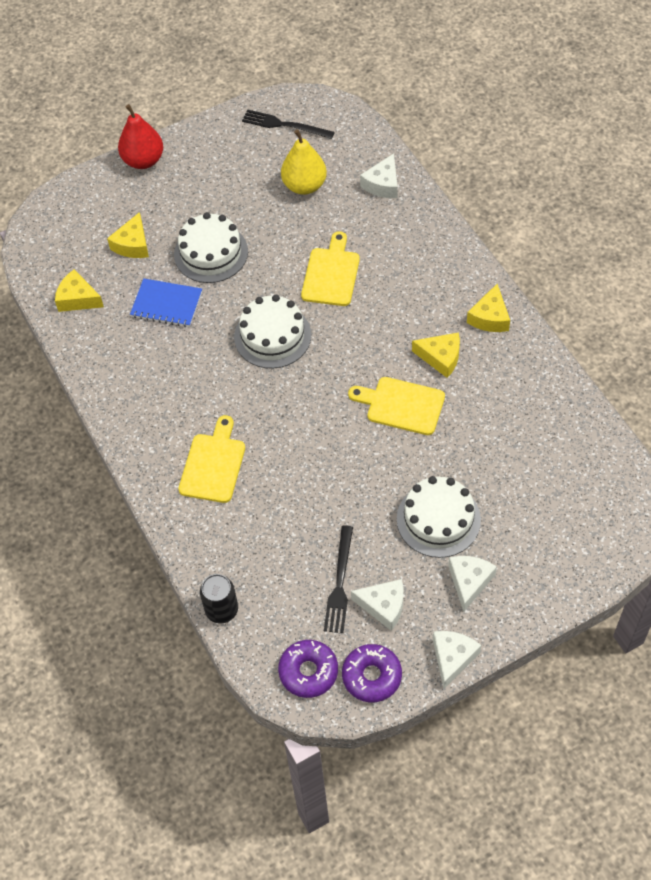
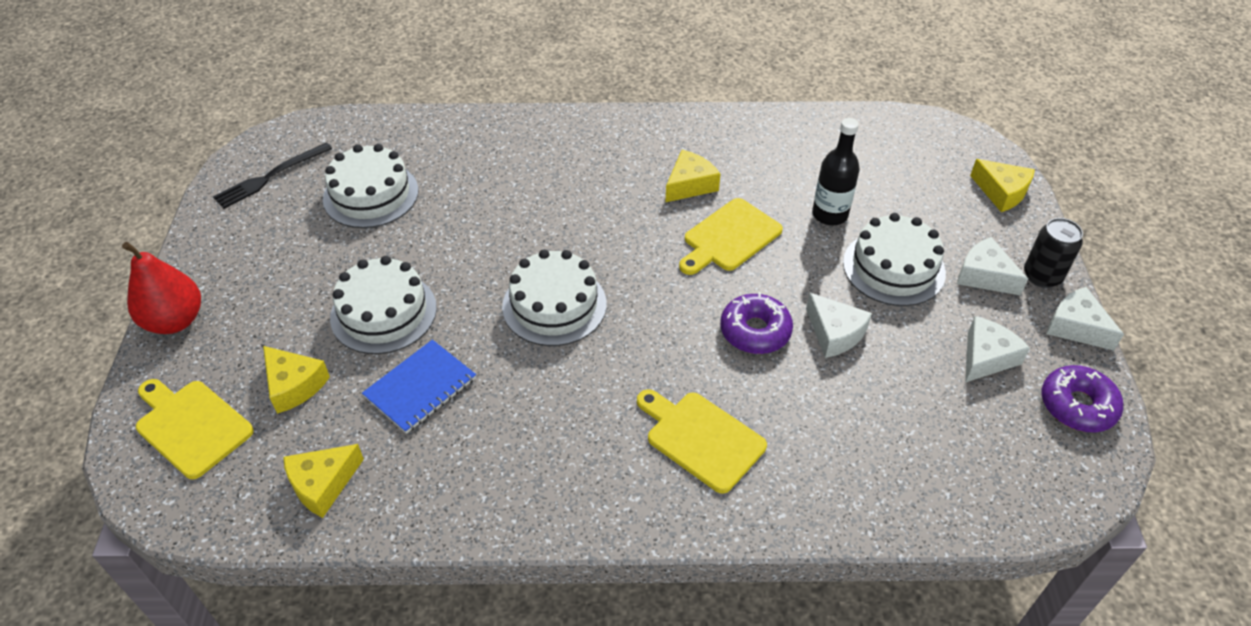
camera: 65 degrees left, 10 degrees down
(221, 610) = (926, 519): black can -> black can (1042, 276)
(304, 185) = (371, 195): yellow pear -> white cake
(308, 672) = (1051, 464): purple donut -> purple donut (755, 331)
(331, 274) = (511, 222): yellow cutting board -> yellow cutting board (191, 426)
(339, 583) = (938, 384): black fork -> none
(383, 184) = (432, 137): white cheese -> white cheese (834, 333)
(469, 458) = (829, 214): none -> black bottle
(490, 317) = (667, 133): yellow cheese -> yellow cheese (1001, 192)

